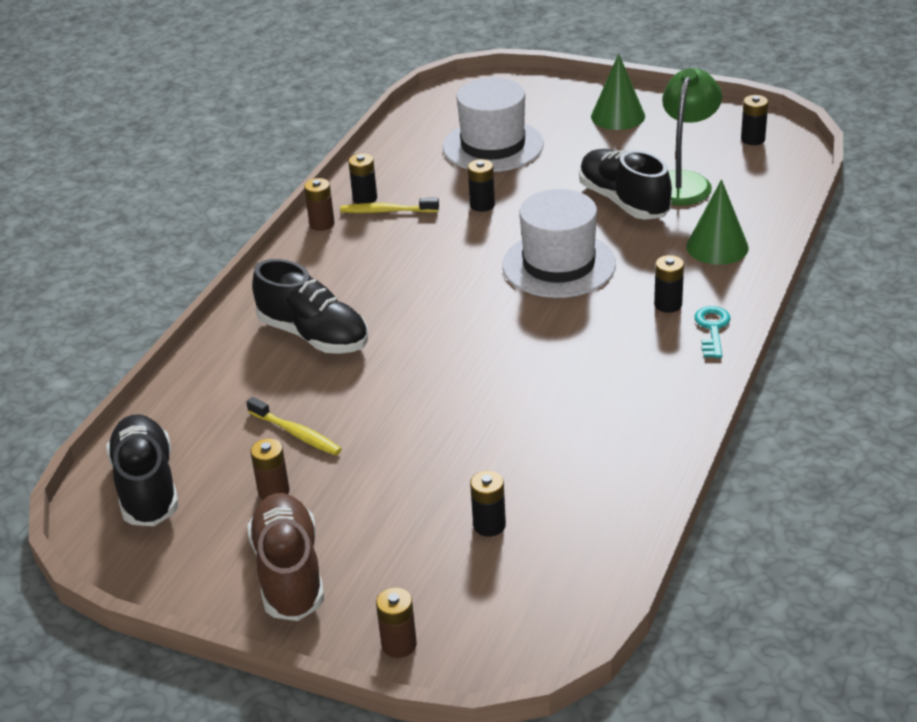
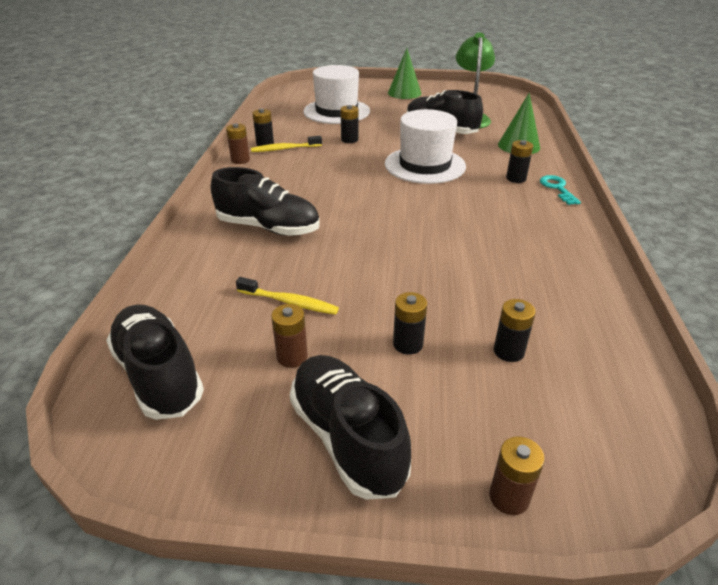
camera: 20 degrees left, 0 degrees up
(289, 573) = (347, 438): brown shoe -> black shoe
(753, 139) = (492, 96): black battery -> black battery (408, 344)

